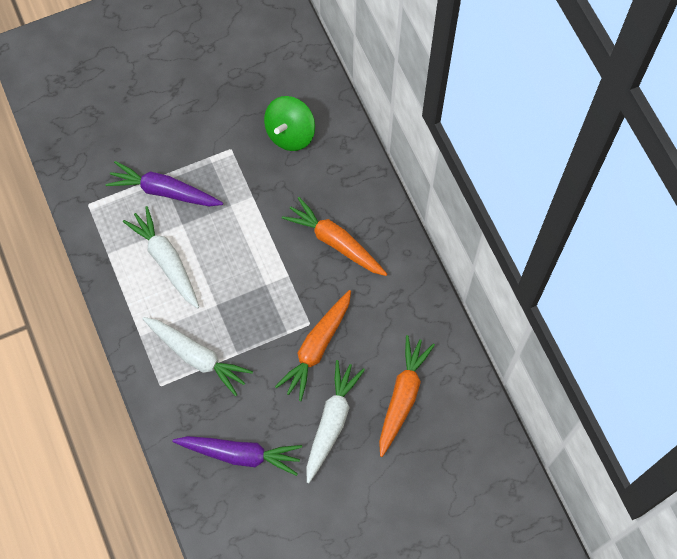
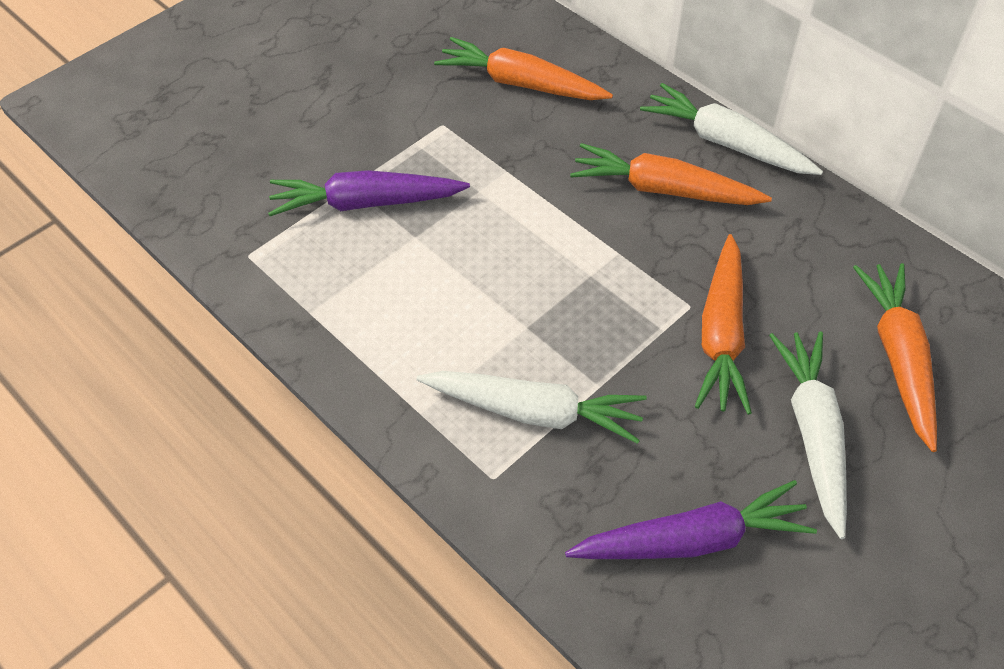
camera: 20 degrees left, 15 degrees down
(166, 260) = (413, 292): white carrot -> white carrot (726, 143)
(290, 133) = (520, 84): green spinning top -> orange carrot

